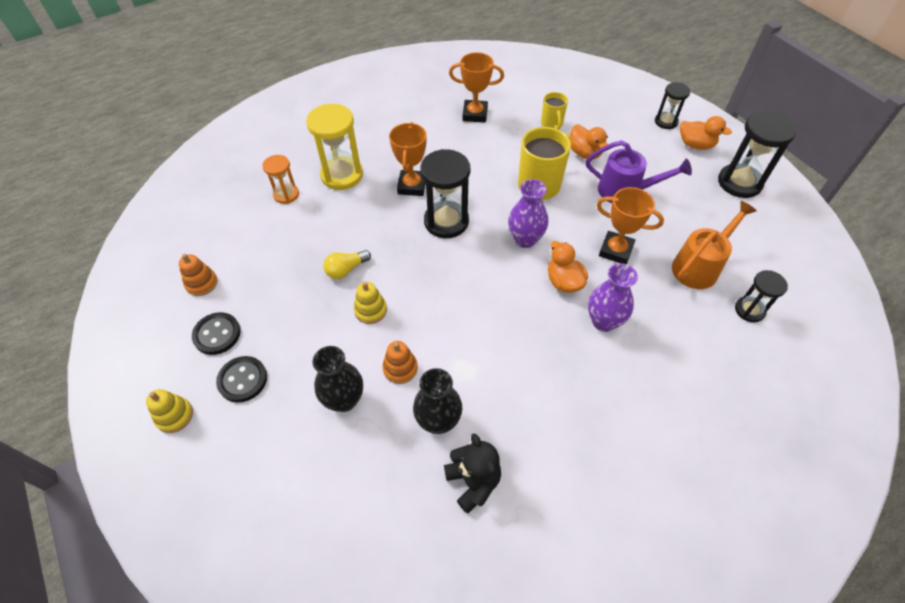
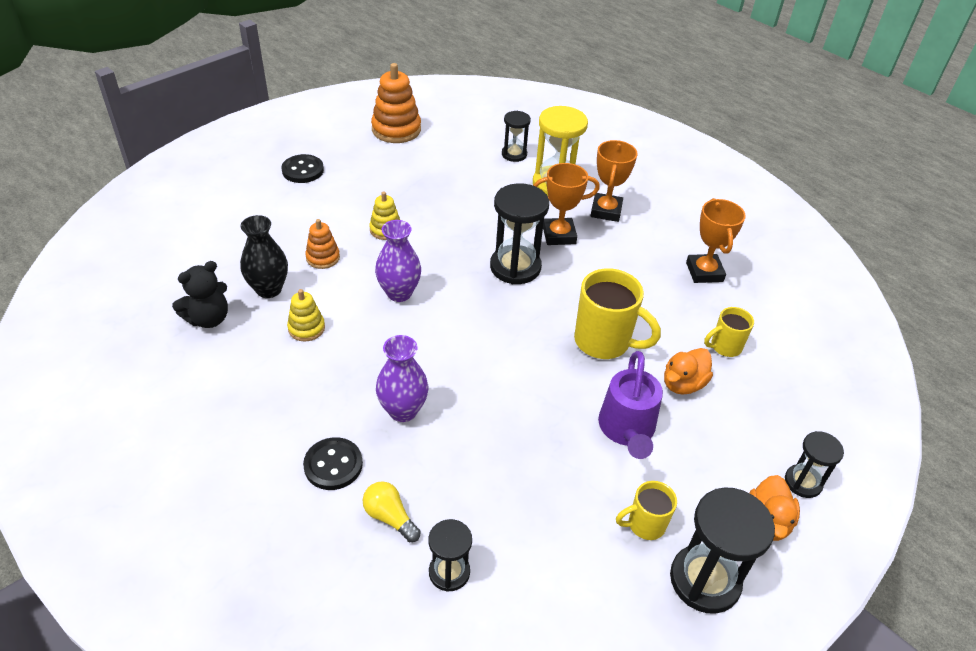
camera: 75 degrees right, 10 degrees down
(174, 416) = (268, 145): yellow stacking toy -> yellow stacking toy (306, 328)
(201, 283) = (396, 129): orange stacking toy -> orange stacking toy, size x1.76
(217, 334) = (345, 148): black button -> black button (333, 465)
(286, 195) = (514, 154): orange hourglass -> black hourglass
(344, 400) = (287, 228): black vase -> none
(346, 269) = (431, 207): yellow light bulb -> yellow light bulb (390, 517)
(525, 239) = (508, 334): purple vase -> purple vase (399, 293)
(564, 282) = (453, 372): orange duck -> none
(615, 250) = (515, 421): orange trophy -> orange trophy (606, 211)
(699, 266) = (514, 514): orange watering can -> none
(702, 200) = (644, 525): none -> yellow mug

